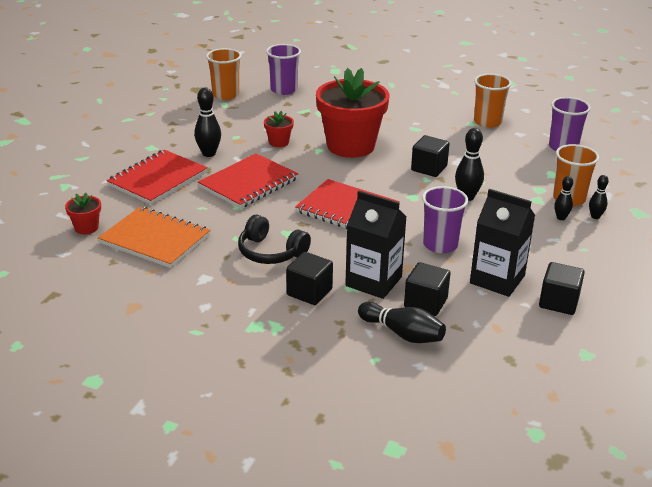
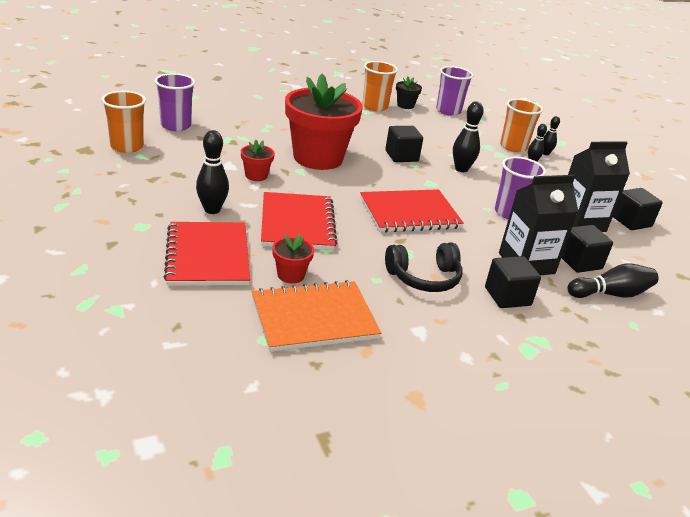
camera: 50 degrees left, 0 degrees up
(86, 228) = (226, 343): red flower pot -> red flower pot (291, 275)
(524, 129) = (405, 105): none -> black flower pot

